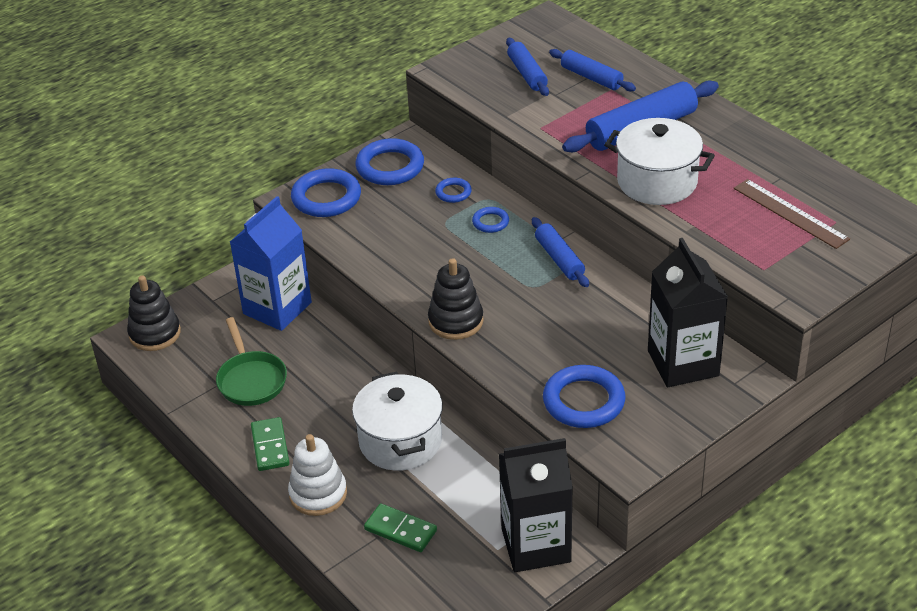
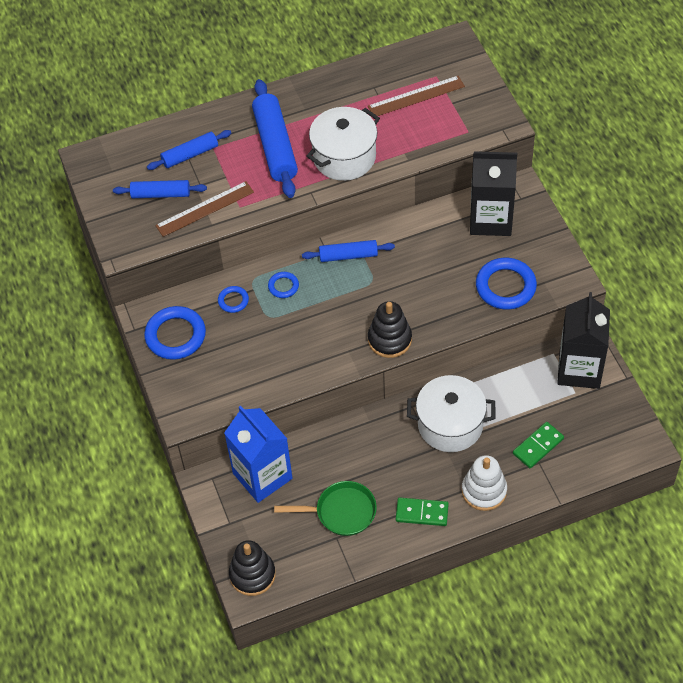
camera: 70 degrees left, 15 degrees up
(326, 198) = (194, 391): blue ring -> none
(523, 106) = (205, 209): none -> brown ruler

